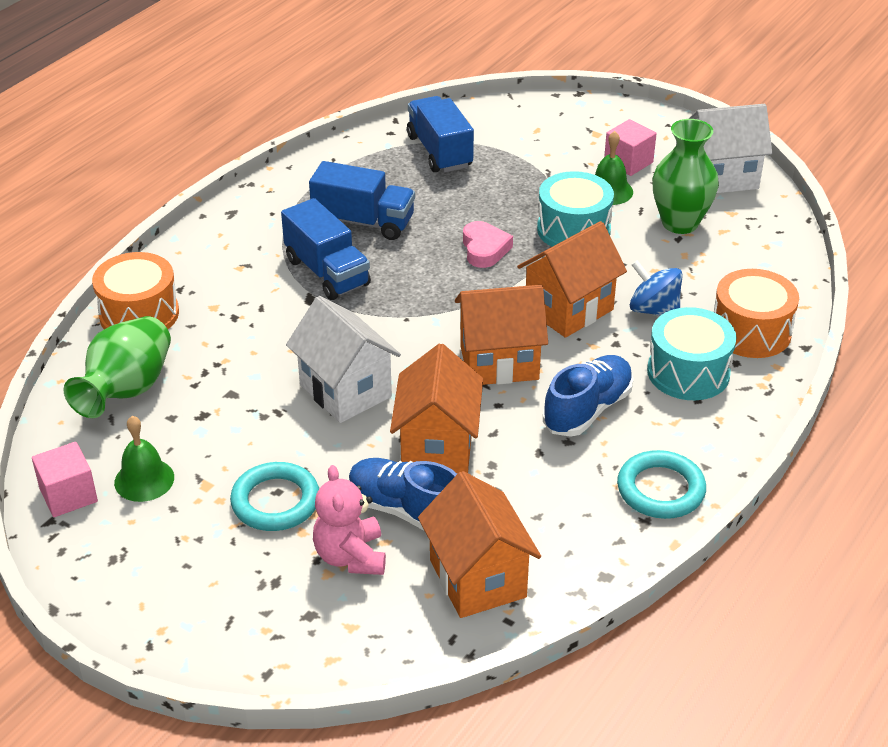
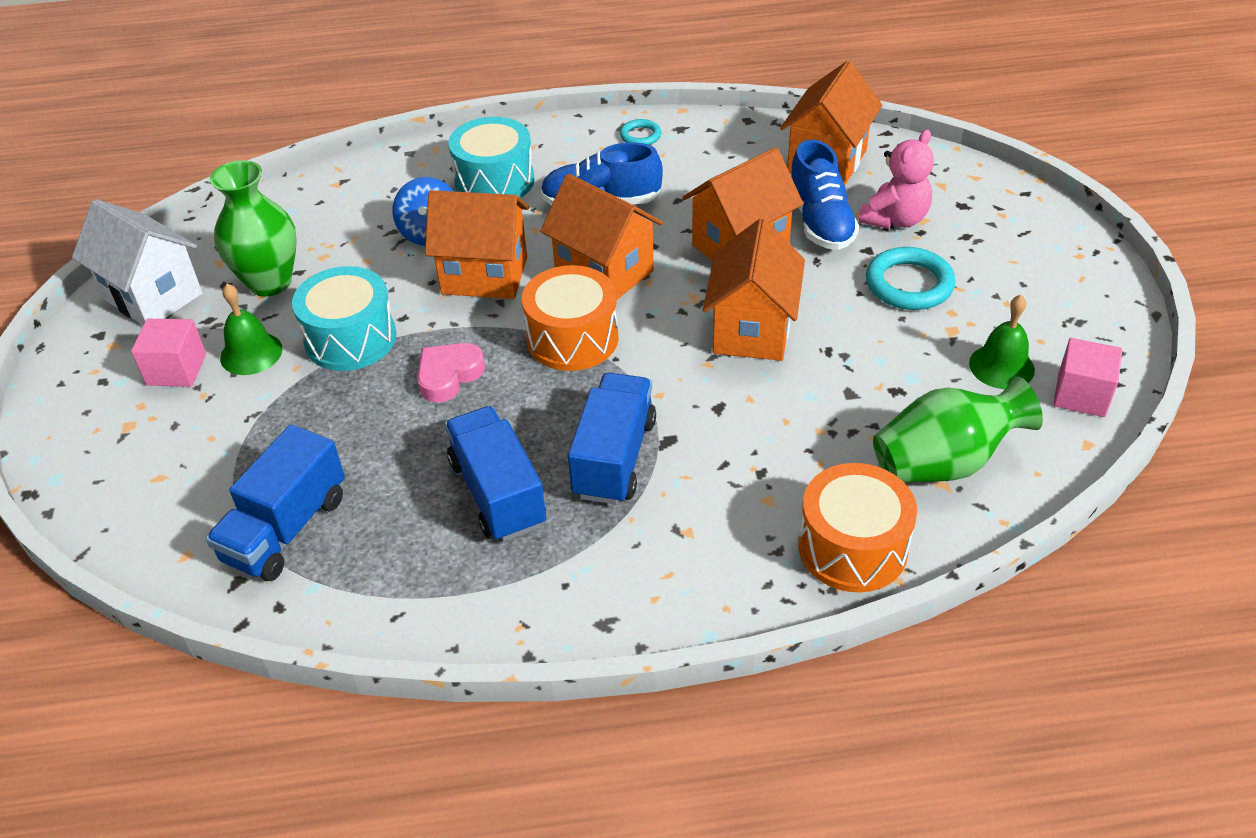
camera: 130 degrees left, 5 degrees up
(345, 391) = (752, 330): white house -> orange house
(660, 489) = (640, 136): turquoise ring -> turquoise ring, size x0.55
(751, 331) = (404, 177): orange drum -> orange drum (572, 338)

